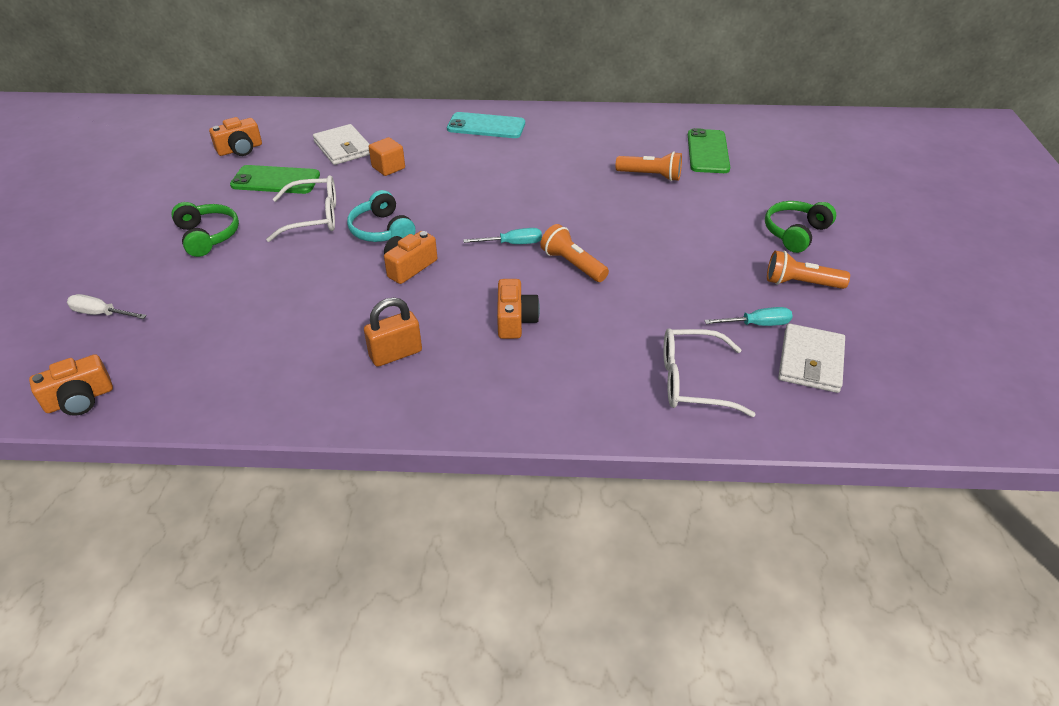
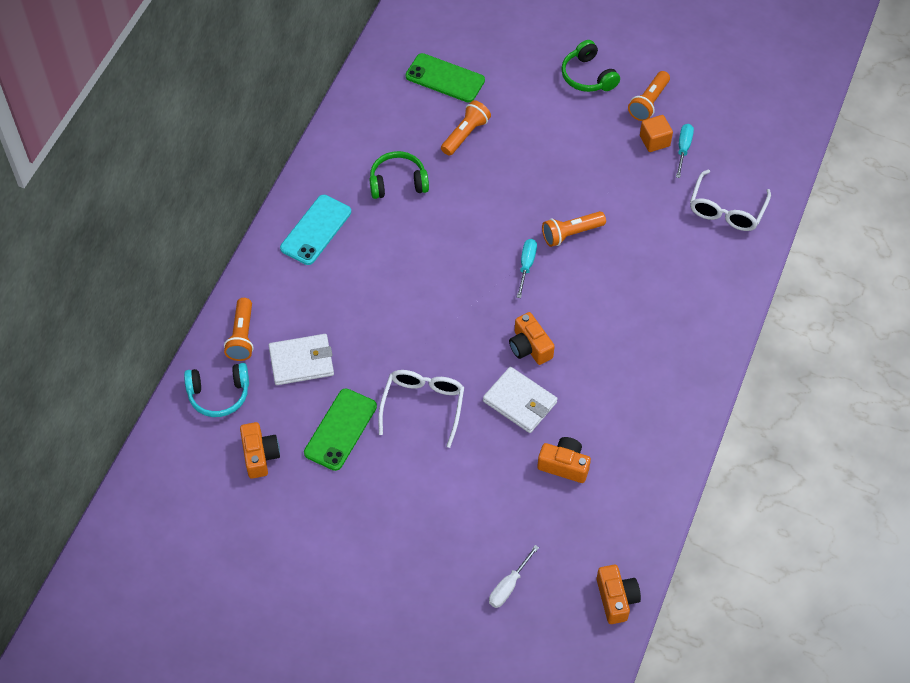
camera: 70 degrees left, 15 degrees up
(207, 236) = (418, 496): green headphones -> green headphones (398, 182)
(359, 118) = (242, 336): none -> orange flashlight
(382, 230) = (467, 356): turquoise headphones -> turquoise headphones (219, 394)
(388, 168) = (359, 330): orange cube -> orange cube (654, 141)
(395, 354) = (637, 378): orange padlock -> none
(515, 320) = (625, 292): orange camera -> orange camera (564, 465)
(810, 361) = (730, 137): white wallet -> white wallet (520, 402)

